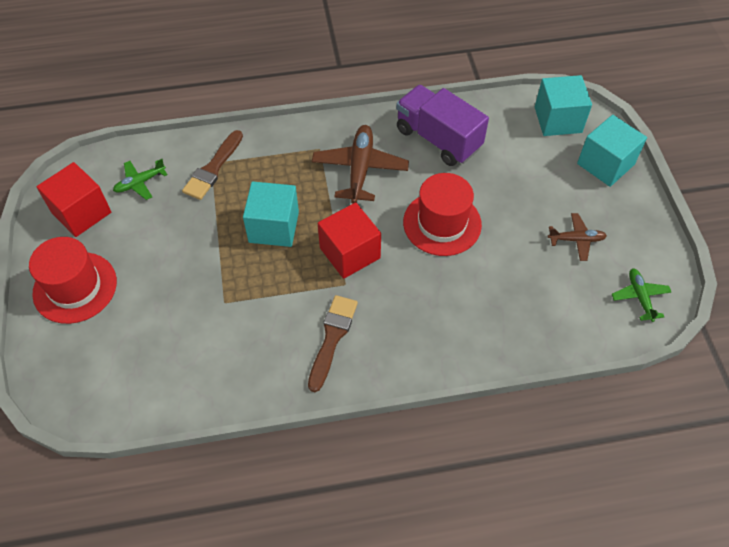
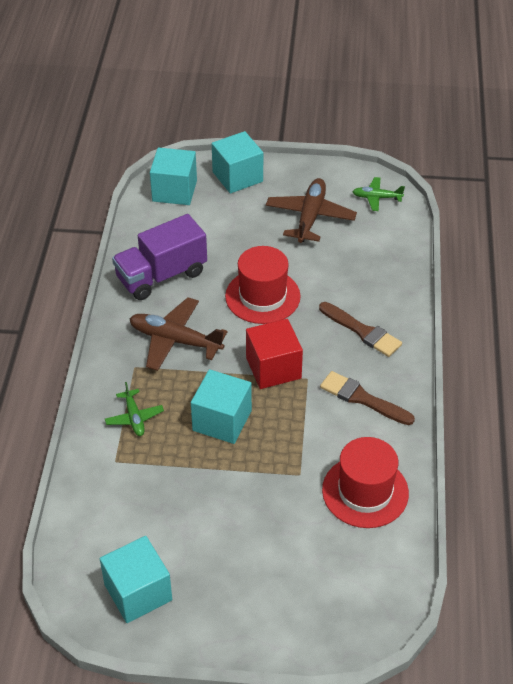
camera: 75 degrees left, 10 degrees down
(75, 287) = (241, 605): red hat -> red hat (365, 491)
(81, 212) = (138, 592): red cube -> turquoise cube
(140, 183) = (117, 530): green plane -> green plane (134, 417)
(213, 168) = (124, 460): brown brush -> brown brush (362, 331)
(576, 240) = (310, 217): brown plane -> brown plane, size x1.79

